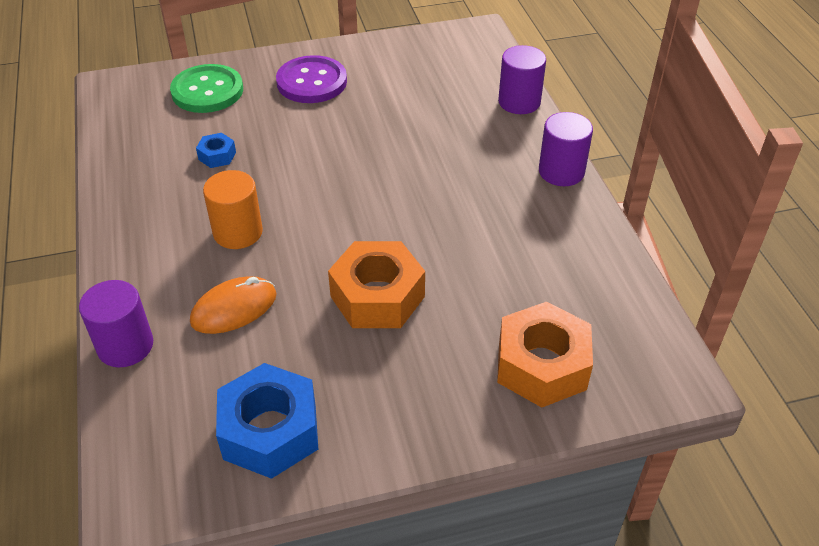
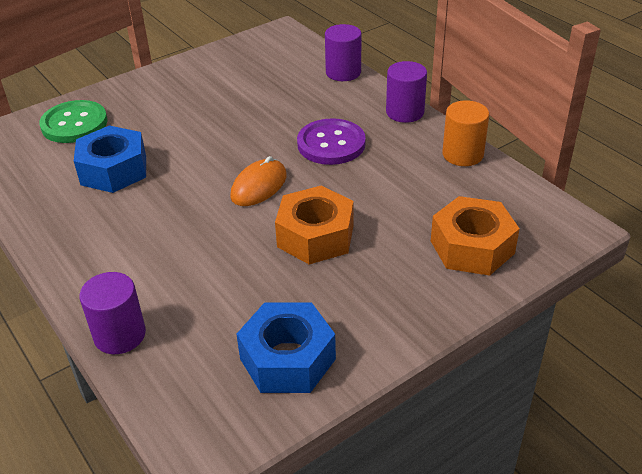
camera: 20 degrees left, 5 degrees down
(217, 156) = (114, 170): blue nut -> blue nut, size x2.14
(234, 308) = (200, 279): orange mouse -> orange mouse (259, 186)
(238, 232) = (168, 222): orange cylinder -> orange cylinder (462, 154)
(312, 82) = (164, 96): purple button -> purple button (331, 144)

